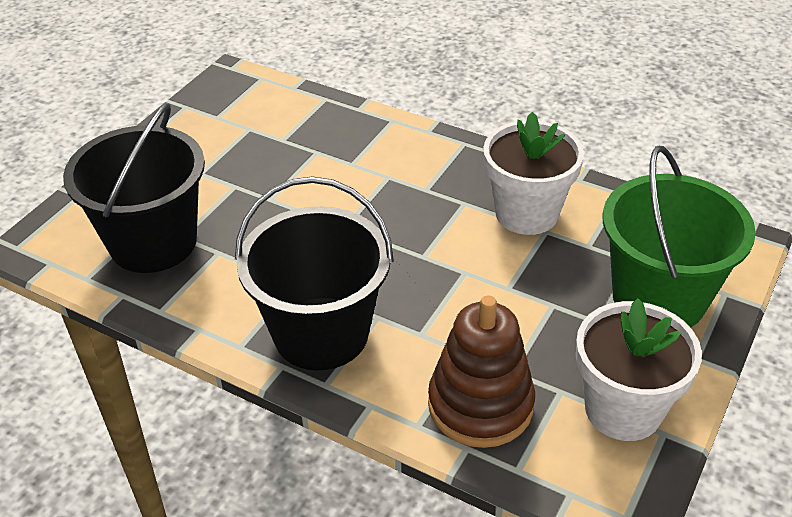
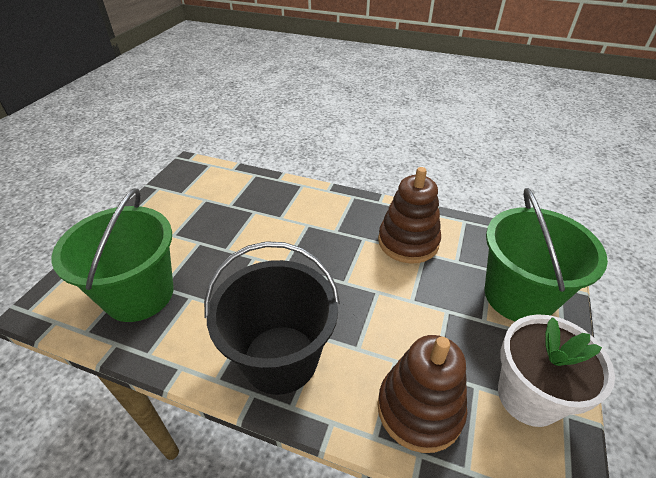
camera: 10 degrees left, 0 degrees up
(153, 242) = (139, 294): black bucket -> green bucket
(526, 213) = (408, 242): white flower pot -> brown stacking toy

